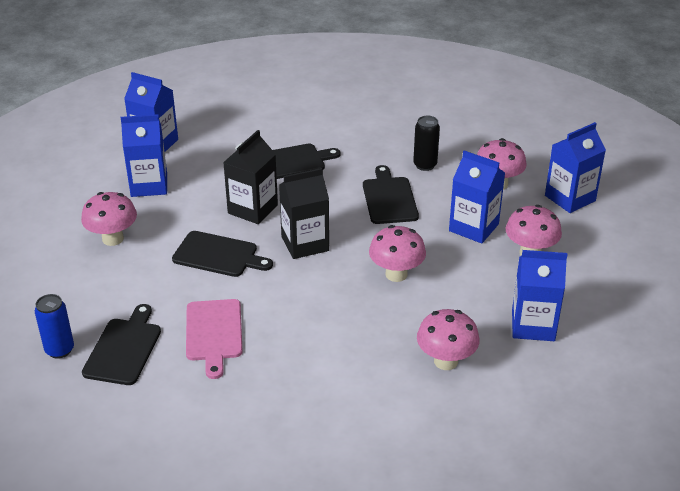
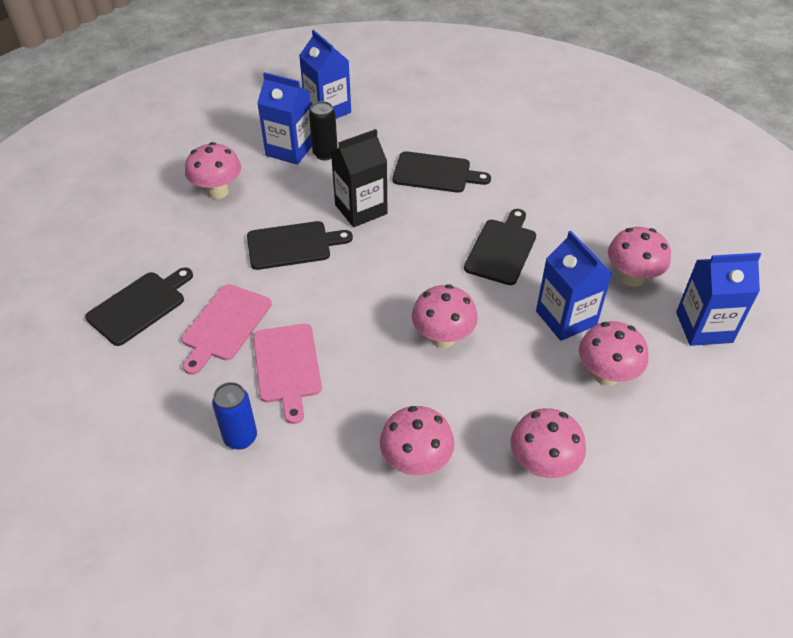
camera: 30 degrees right, 10 degrees up
(59, 350) = (90, 283): blue can -> blue can (240, 438)
(218, 255) = (293, 245): black cutting board -> black cutting board turned 60 degrees counterclockwise
(293, 341) = (287, 367): none -> pink cutting board
(305, 243) = (380, 266): black carton -> none
(425, 165) = (568, 226): black can -> black can (325, 154)
(533, 325) = (542, 465): blue carton -> pink mushroom

